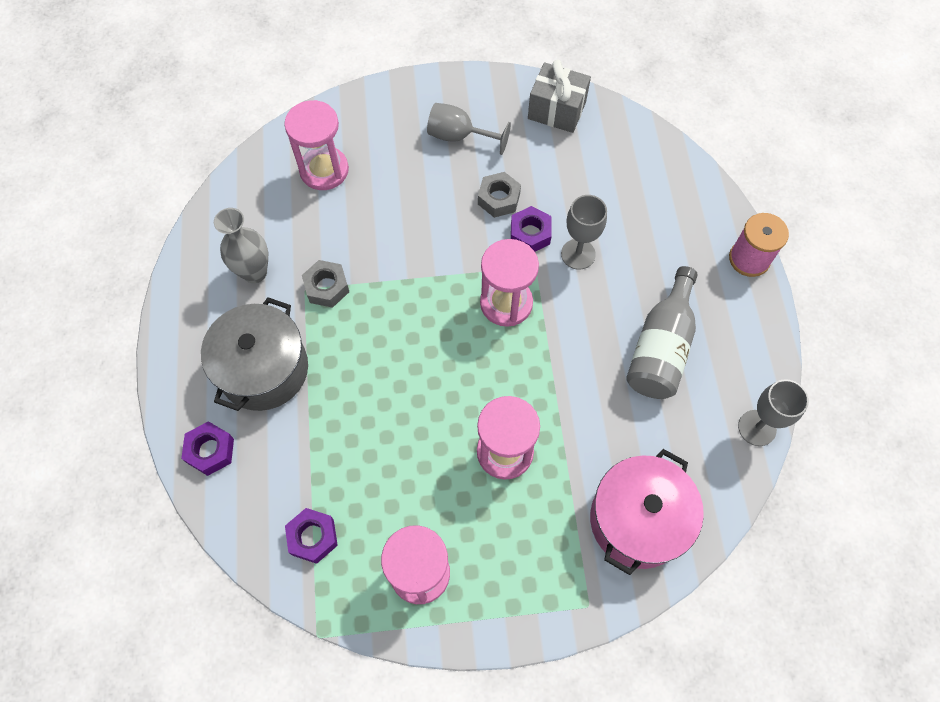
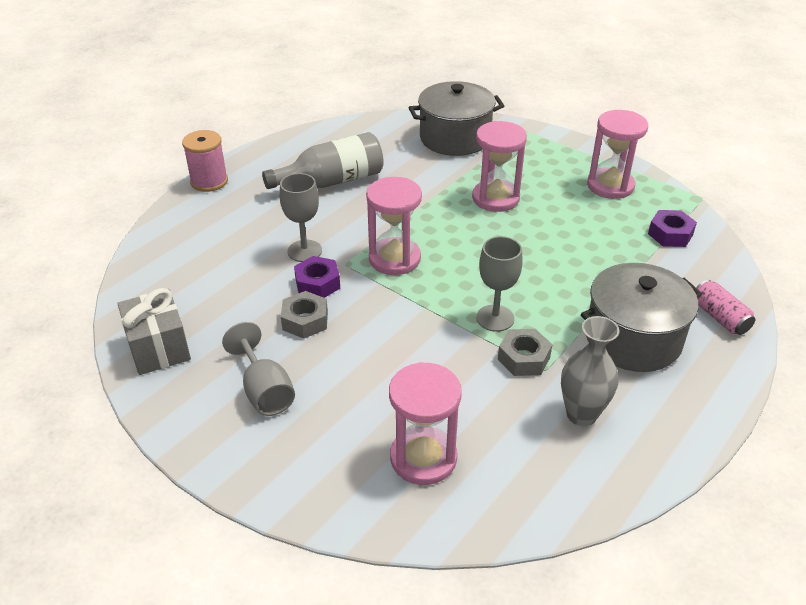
camera: 135 degrees left, 25 degrees down
(210, 451) = (719, 317): purple nut -> pink can
(637, 520) = (455, 138): pink pot -> grey pot
(757, 428) = (337, 129): grey goblet -> grey goblet (495, 318)

